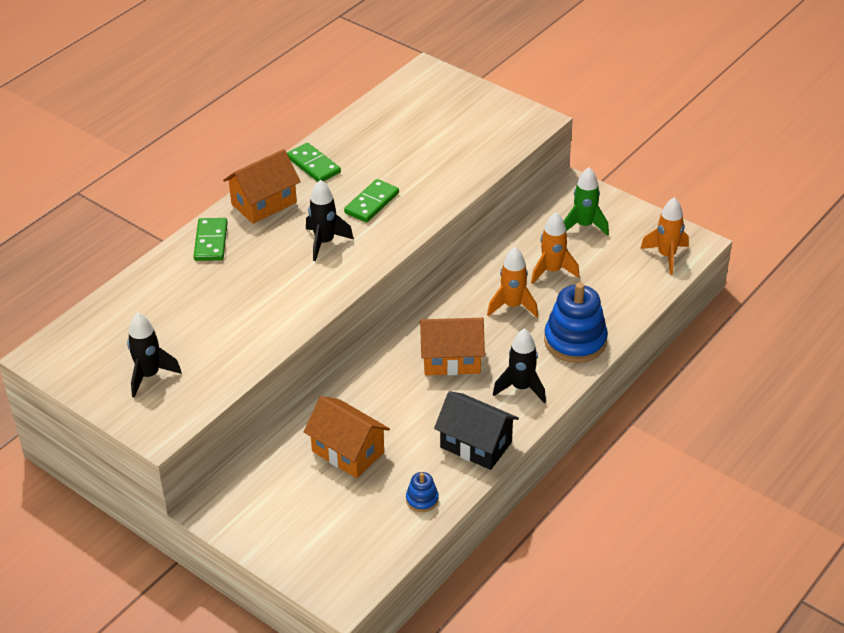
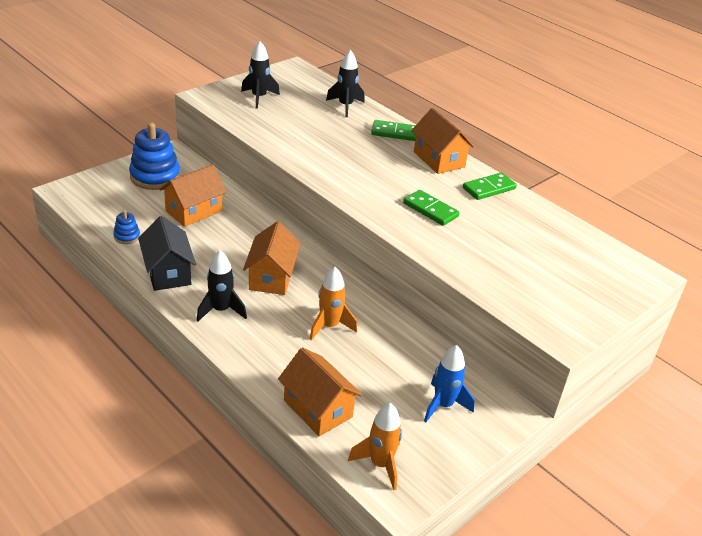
camera: 95 degrees right, 5 degrees down
(324, 242) = (382, 180): black rocket -> black rocket (345, 106)
(476, 445) = (168, 272): black house -> black house turned 60 degrees counterclockwise
(552, 271) = (374, 364): orange rocket -> none
(575, 341) = (268, 358): blue stacking toy -> blue stacking toy (155, 176)
(584, 225) = (443, 405): green rocket -> blue rocket
(623, 299) = (318, 408): none -> orange house

